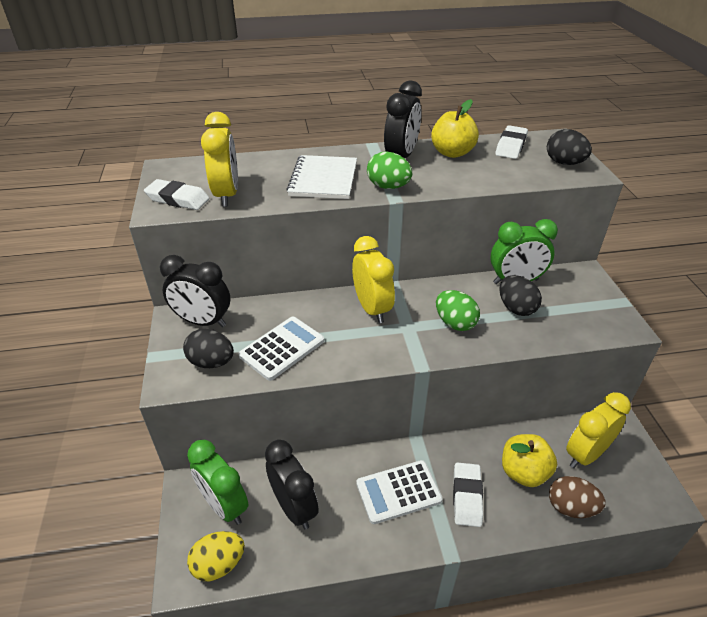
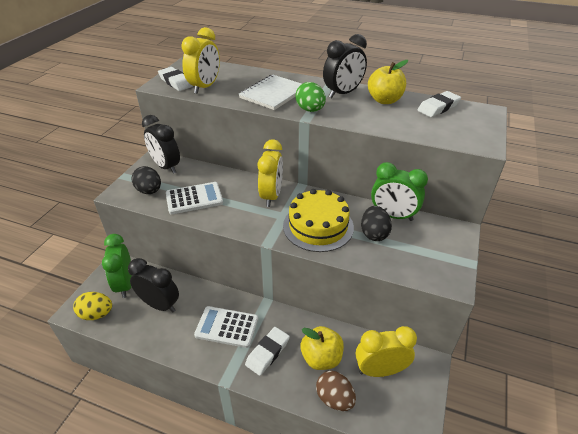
camera: 30 degrees right, 0 degrees up
(294, 507) = (160, 304): black clock -> black clock turned 60 degrees counterclockwise
(455, 323) = (318, 226): green egg -> yellow cake
(564, 163) = (469, 131): black egg -> none

